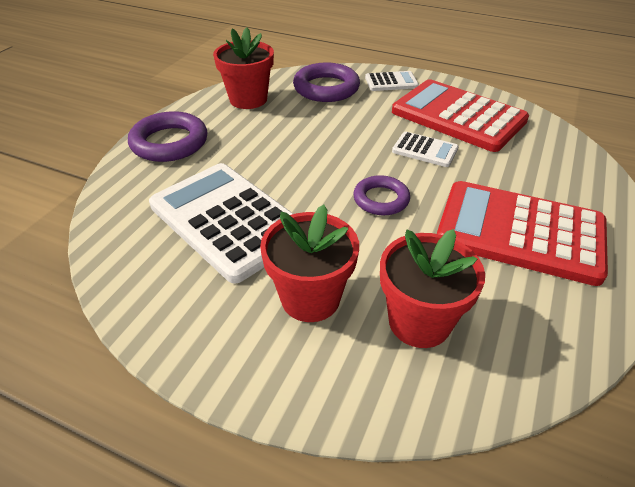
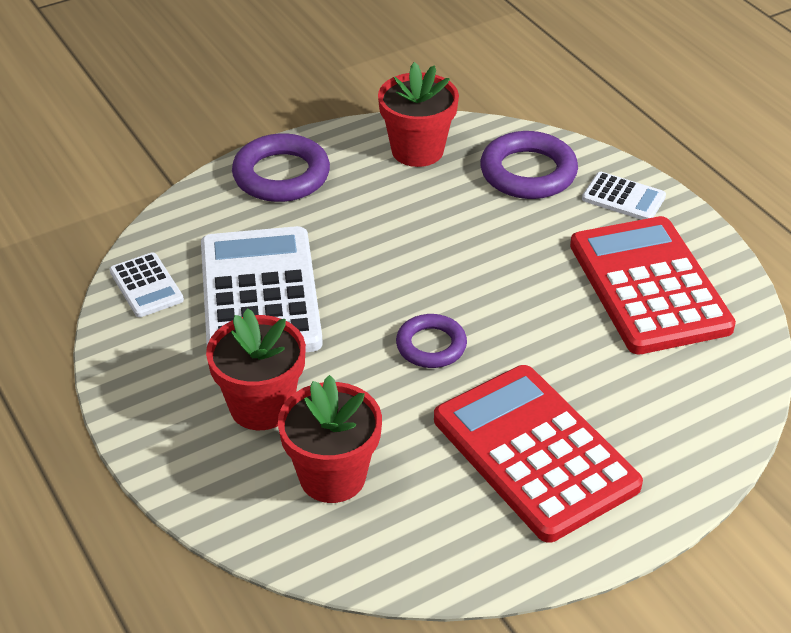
camera: 35 degrees right, 0 degrees up
(425, 150) = (549, 312): white calculator -> white calculator (146, 286)

